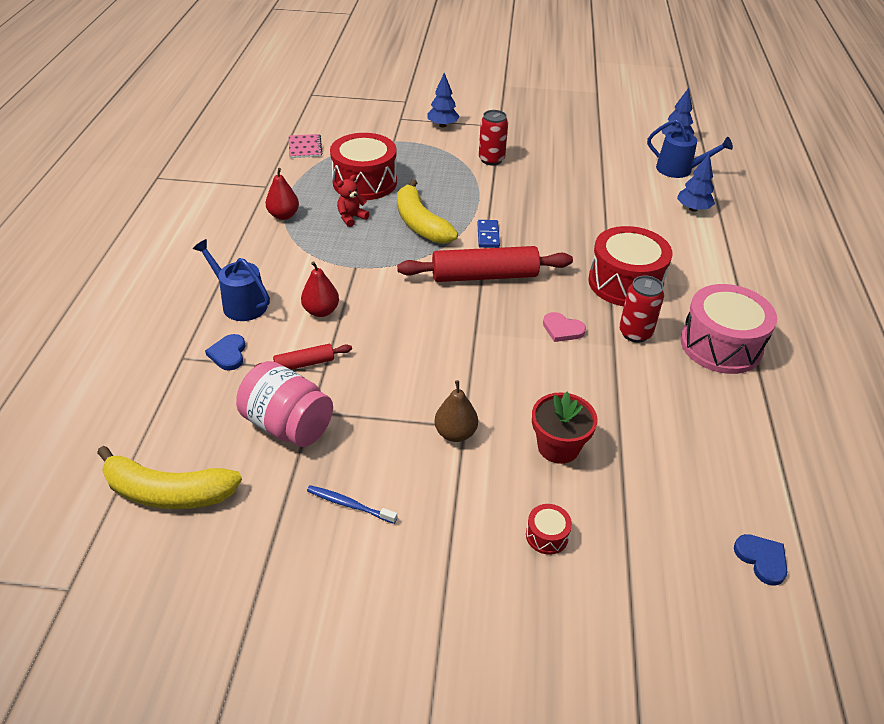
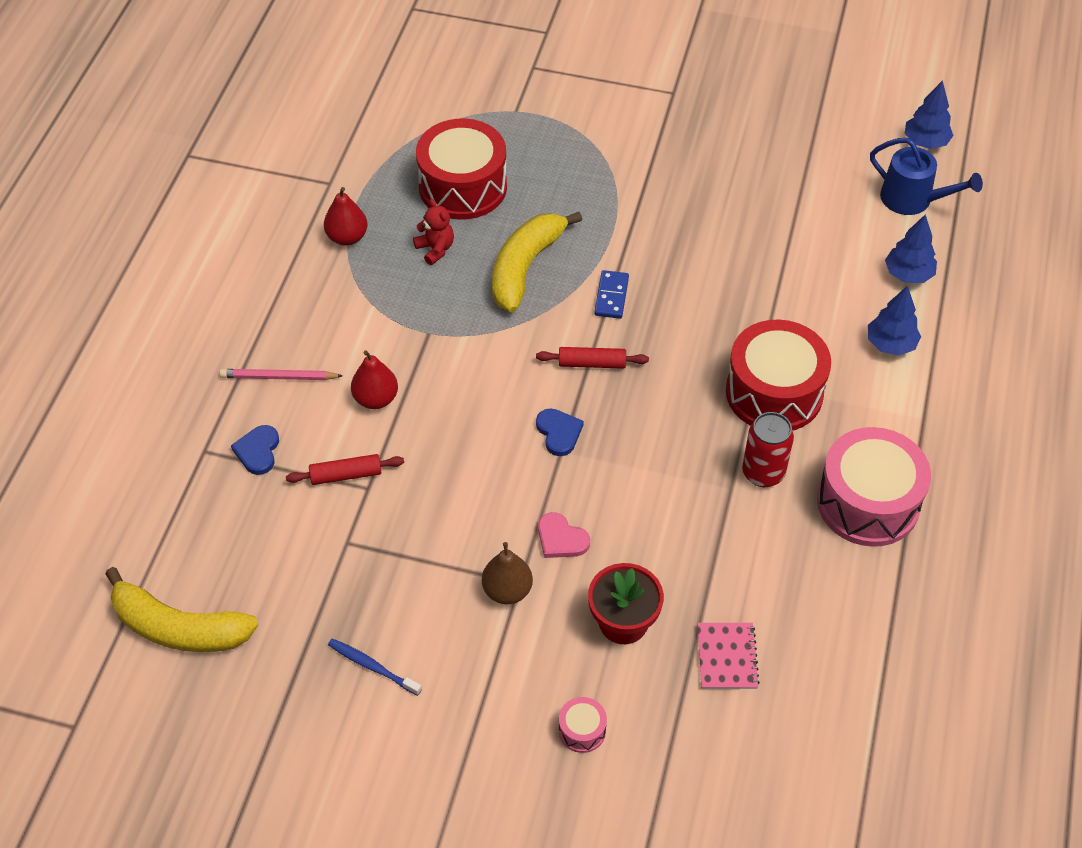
camera: 10 degrees right, 10 degrees up
(240, 303) = (279, 377): blue watering can -> pink pencil
(288, 425) = (317, 558): pink jar -> none
(305, 147) = (390, 114): pink notebook -> pink notebook (727, 657)
(351, 218) = (435, 249): red teddy bear -> red teddy bear turned 90 degrees clockwise
(420, 223) = (525, 267): yellow banana -> yellow banana turned 45 degrees clockwise
(442, 125) = (591, 86): blue tree -> blue tree (890, 344)
(484, 276) = (592, 363): red rolling pin -> red rolling pin, size x0.49
(491, 160) = (646, 158): red can -> none
(547, 535) = (582, 730): red drum -> pink drum
(562, 329) = (671, 457): pink heart -> pink heart (561, 539)
(762, 559) = (814, 788): blue heart -> blue heart (559, 433)

